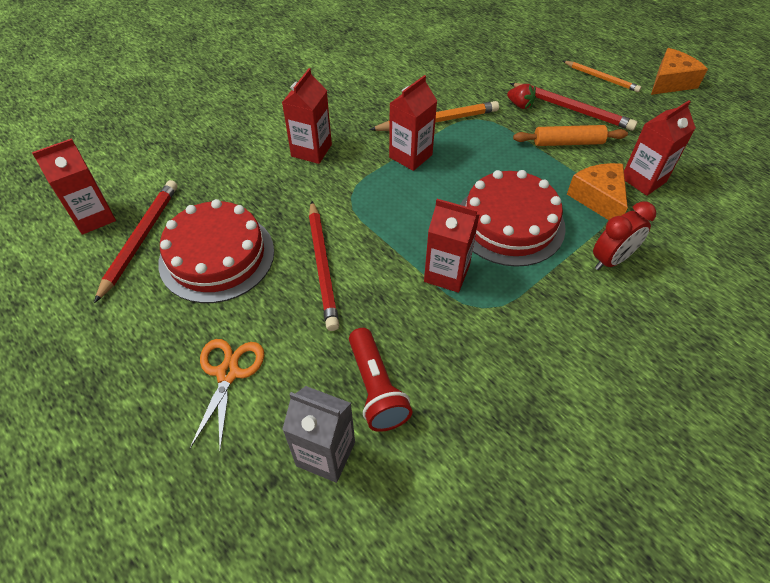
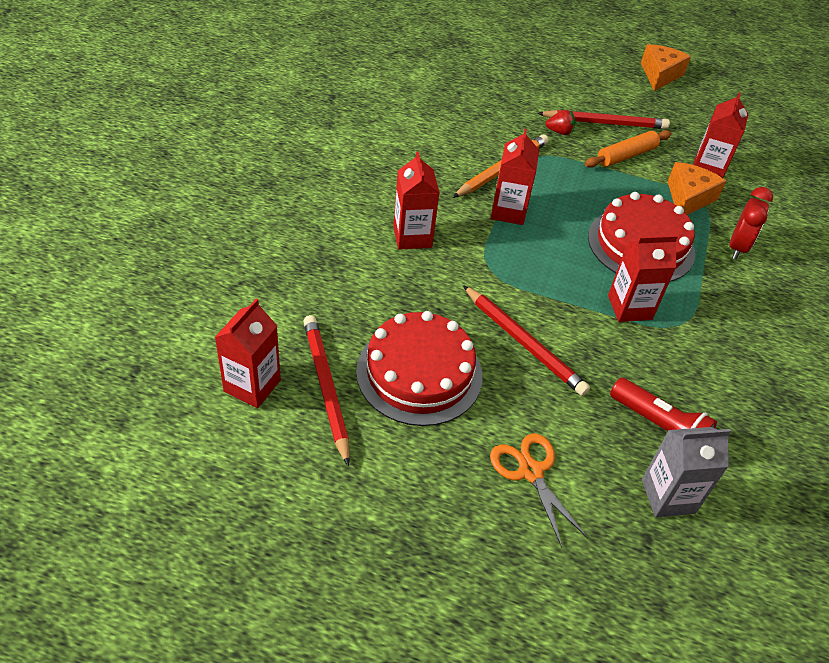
camera: 35 degrees left, 5 degrees down
(598, 198) = (688, 198): orange cheese -> orange cheese turned 75 degrees clockwise
(601, 78) = (604, 86): orange pencil -> none

